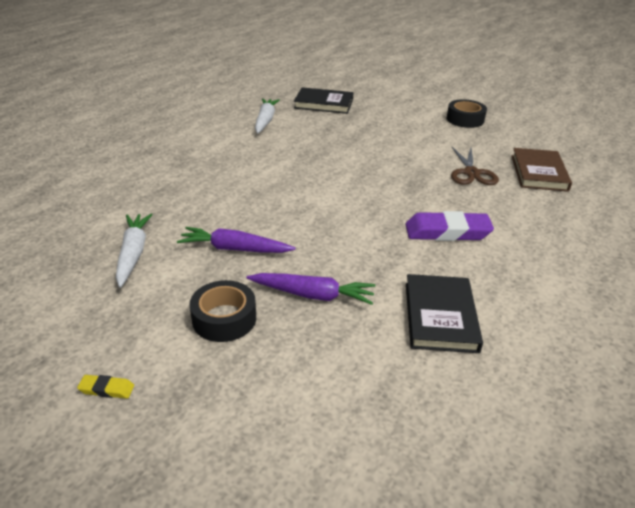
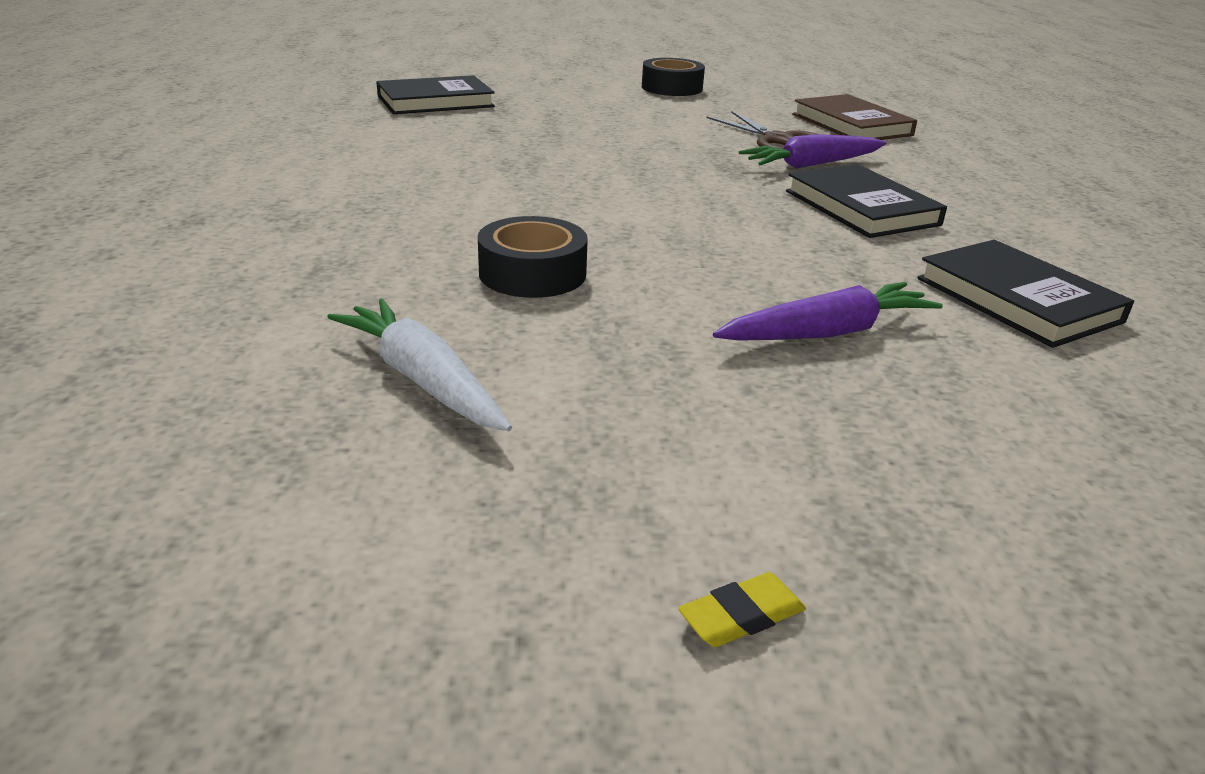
camera: 35 degrees left, 5 degrees down
(224, 318) = (755, 413): black tape -> black tape (532, 273)
(235, 249) = (605, 313): purple carrot -> purple carrot (812, 165)
(265, 121) = (368, 137): white carrot -> none
(447, 232) = (861, 208): purple eraser -> black book

